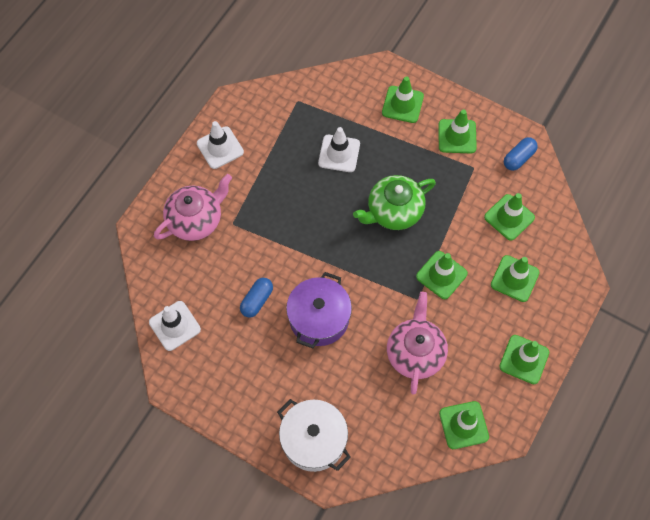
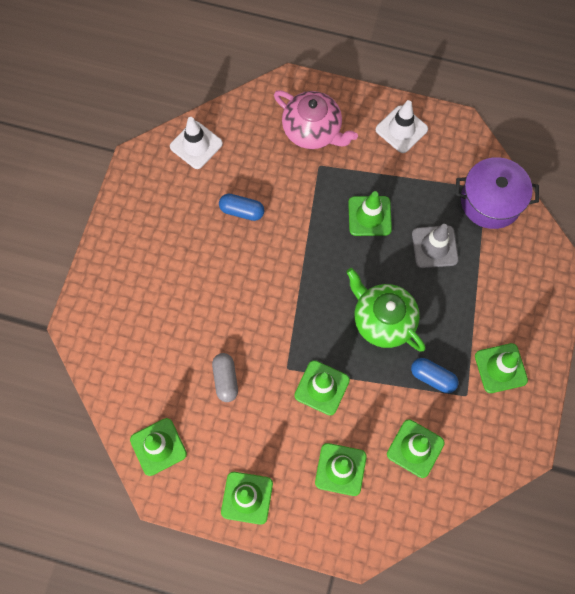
camera: 75 degrees right, 5 degrees up
(314, 440) = (111, 302): white pot -> none
(319, 318) = (238, 274): purple pot -> purple pot (490, 201)
(339, 153) = (434, 247): white traffic cone -> grey traffic cone
(402, 104) = (521, 299): green traffic cone -> green traffic cone (369, 216)
(415, 352) = (225, 379): pink teapot -> grey capsule
(518, 158) = (496, 445): blue capsule -> blue capsule (432, 377)

